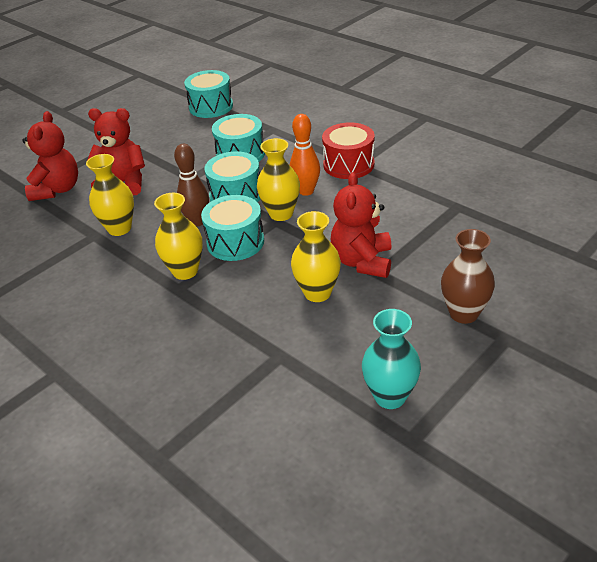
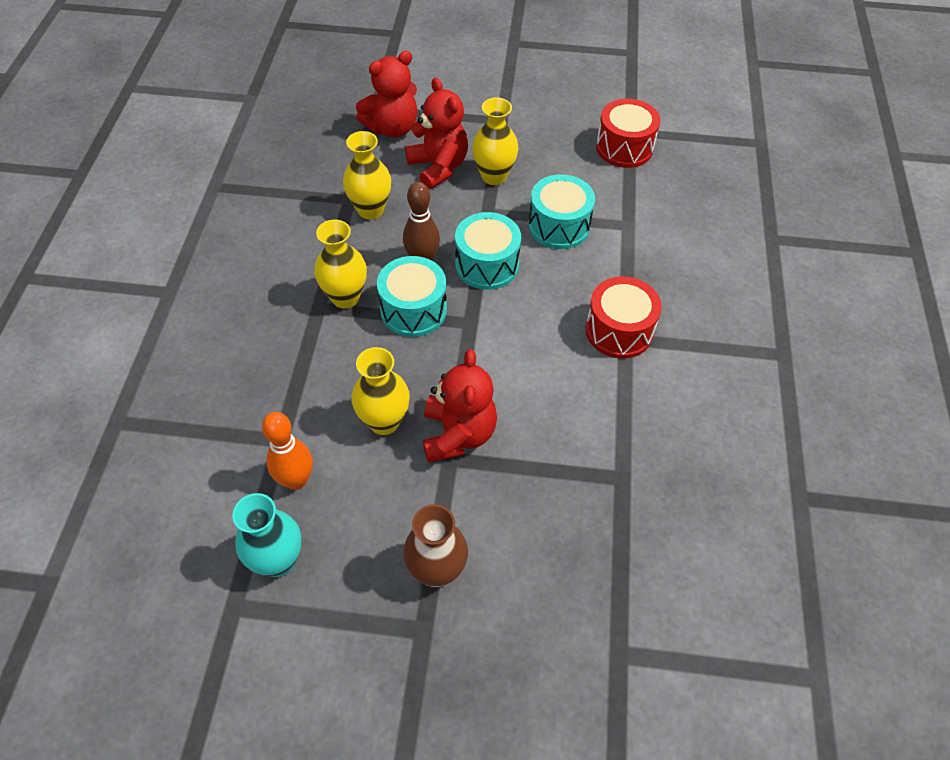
camera: 50 degrees right, 15 degrees up
(211, 107) = (624, 148): turquoise drum -> red drum
(281, 214) = (485, 320): yellow vase -> yellow vase (494, 176)
(306, 191) = (539, 319): orange bowling pin -> orange bowling pin (296, 480)
(362, 261) = (458, 434): red teddy bear -> red teddy bear turned 120 degrees clockwise

